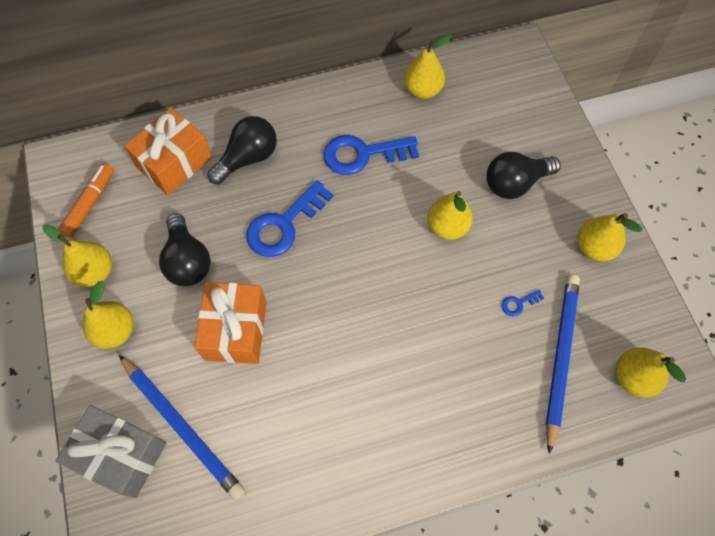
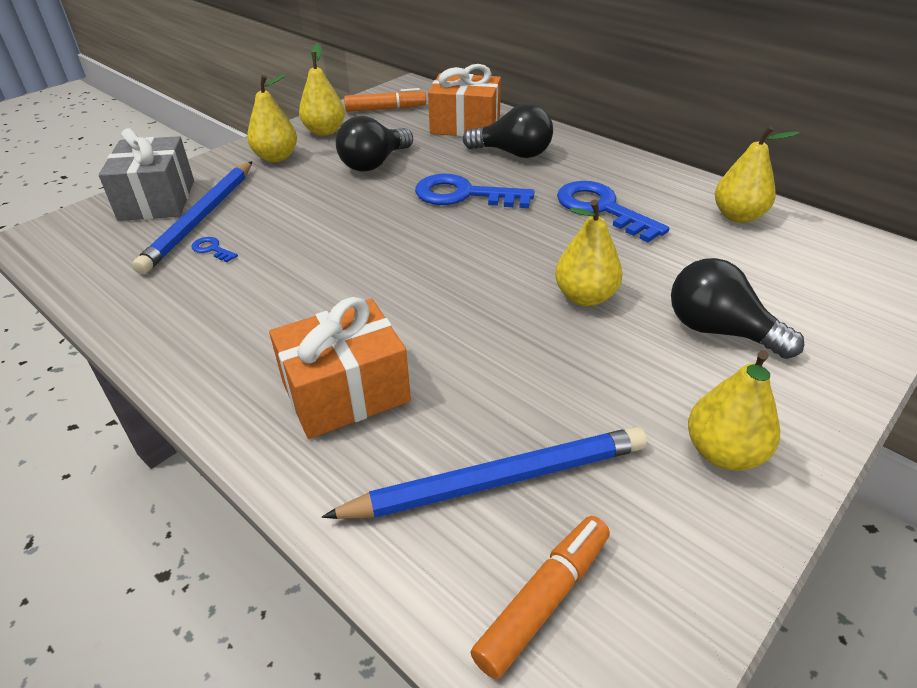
camera: 60 degrees right, 25 degrees down
(236, 330) = (323, 210): orange gift -> orange gift (345, 391)
(519, 303) = (543, 401): blue key -> blue key (212, 249)
(633, 377) = (543, 600): yellow pear -> orange marker

